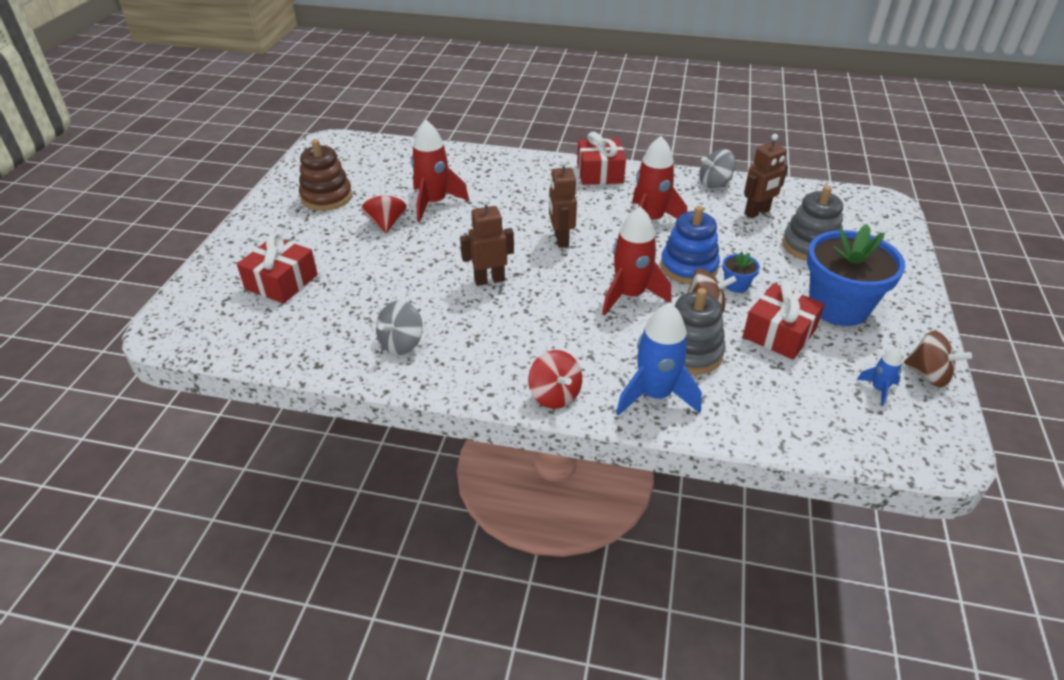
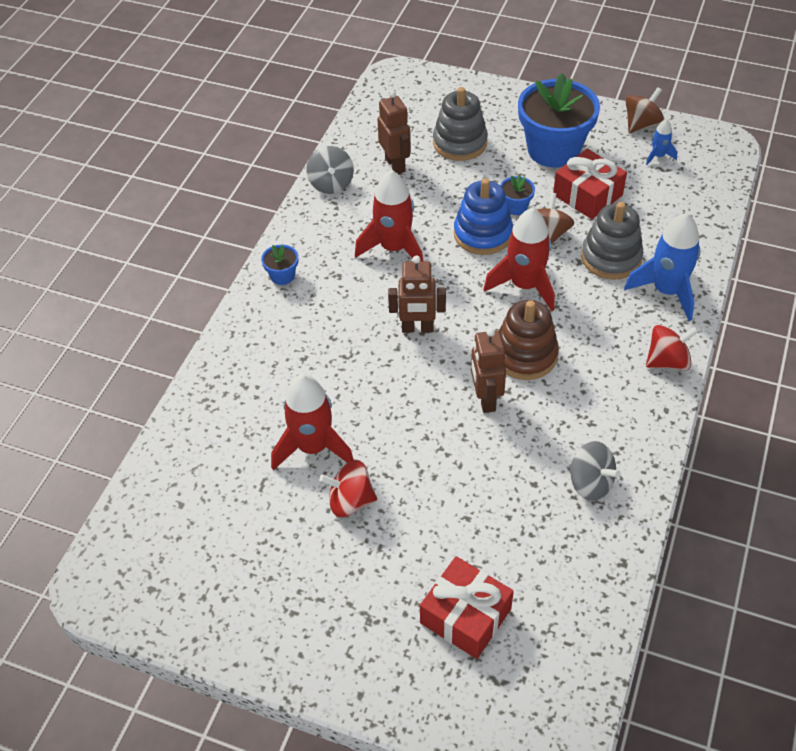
camera: 80 degrees left, 10 degrees up
(326, 197) = (267, 576): brown stacking toy -> brown stacking toy (525, 355)
(600, 173) = (282, 276): red gift -> blue flower pot

